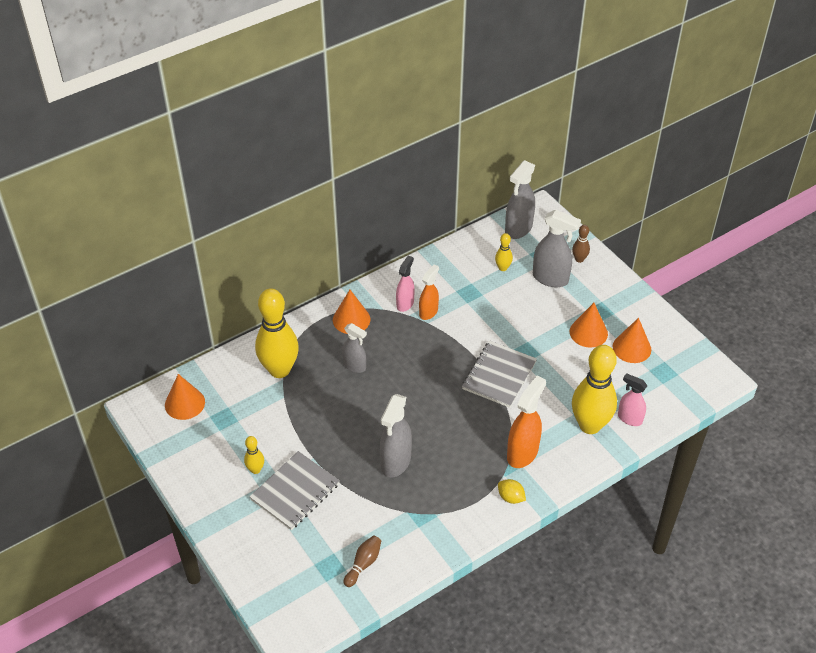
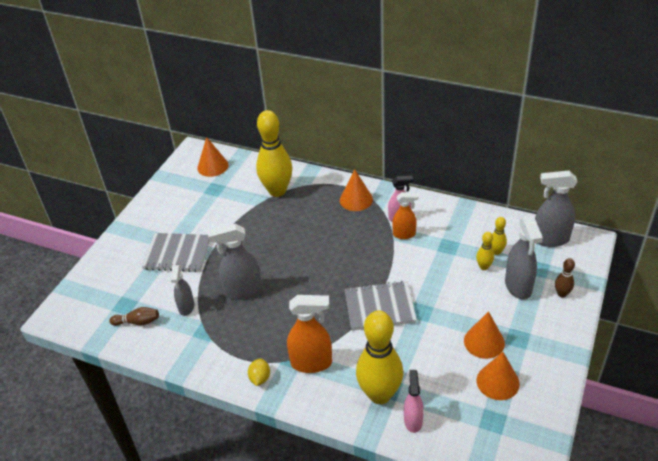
camera: 60 degrees right, 5 degrees down
(255, 469) = (182, 225): yellow bowling pin -> yellow bowling pin (484, 267)
(355, 366) = (314, 224): grey spray bottle -> grey spray bottle (186, 307)

